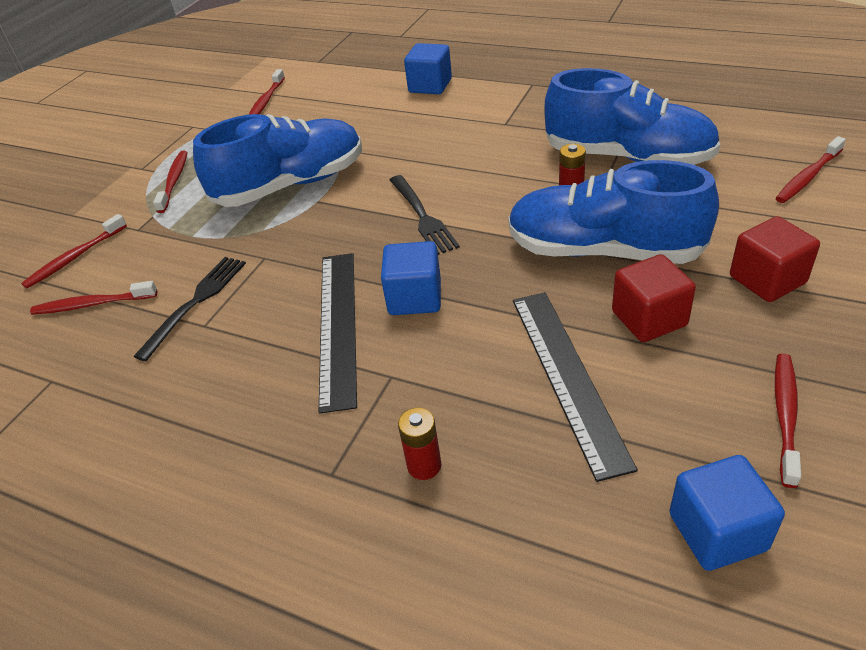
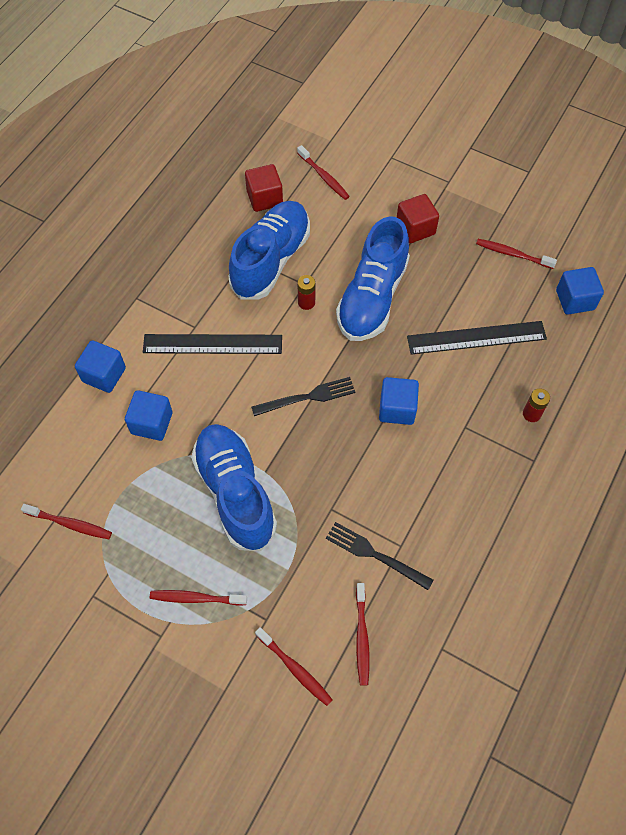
camera: 90 degrees left, 20 degrees up
(338, 325) = (416, 456): black ruler -> black ruler (212, 344)
(376, 121) = (152, 423): none -> blue cube
(649, 318) = (437, 290): red cube -> red cube (264, 198)

